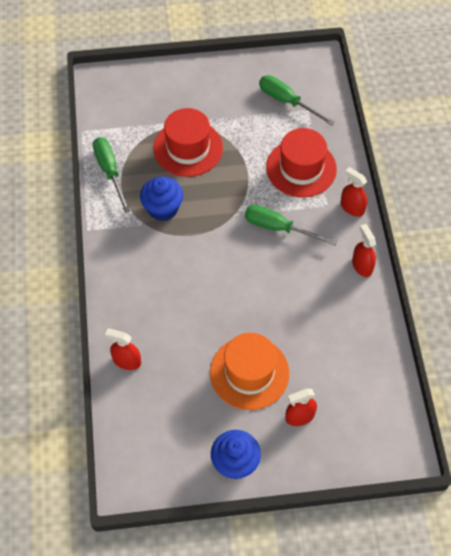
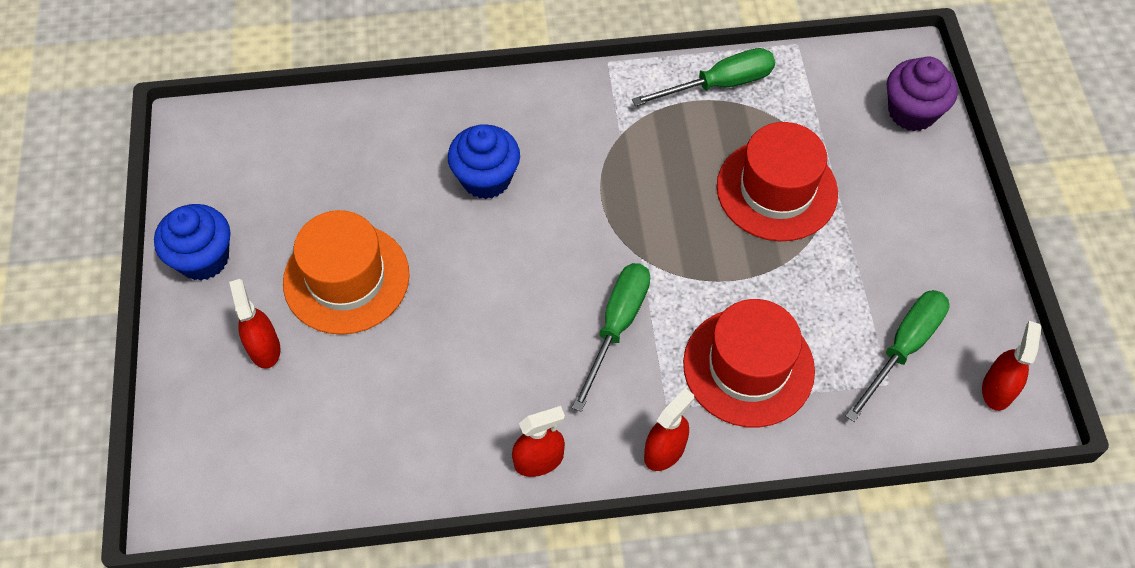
camera: 90 degrees right, 0 degrees up
(127, 361) = (381, 120): red spray bottle -> red spray bottle (997, 389)
(136, 82) = (912, 112): none -> purple cupcake
(163, 209) = (650, 157): blue cupcake -> blue cupcake (486, 178)

